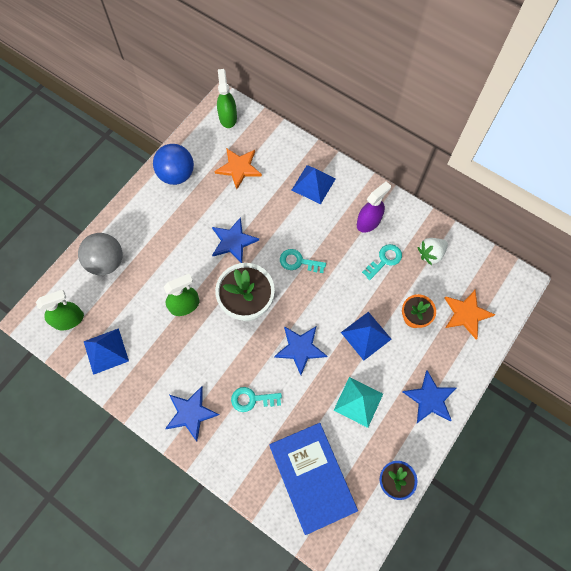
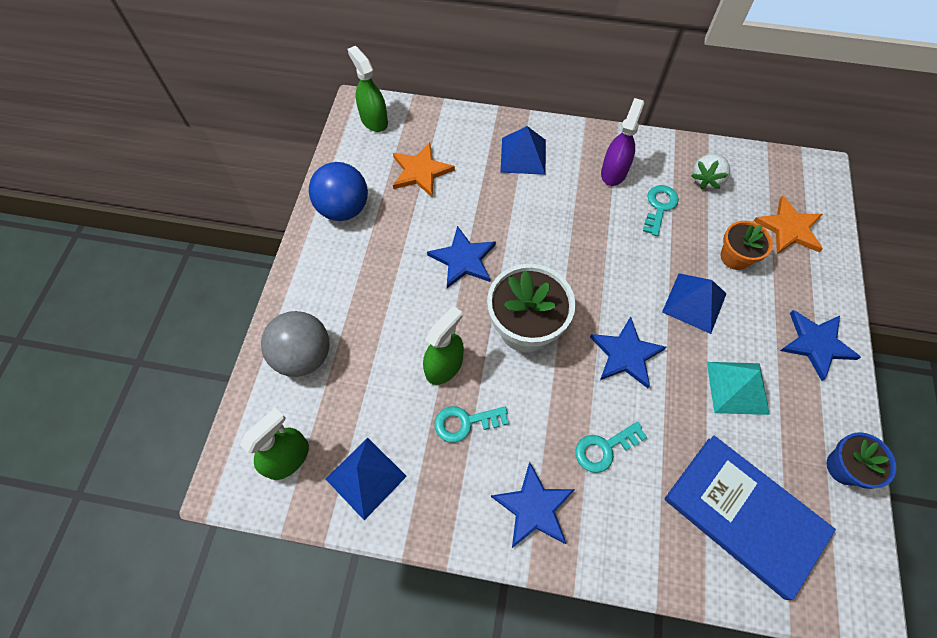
camera: 25 degrees left, 5 degrees down
(298, 262) = (559, 250): turquoise key -> turquoise key (465, 422)

